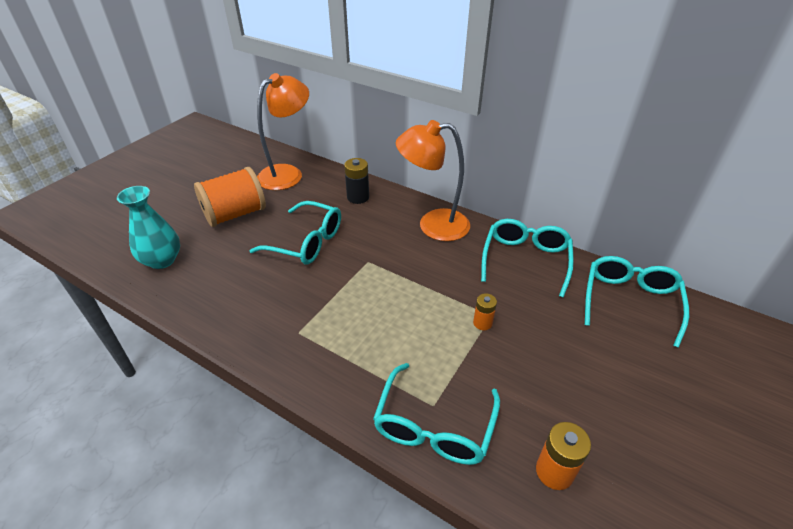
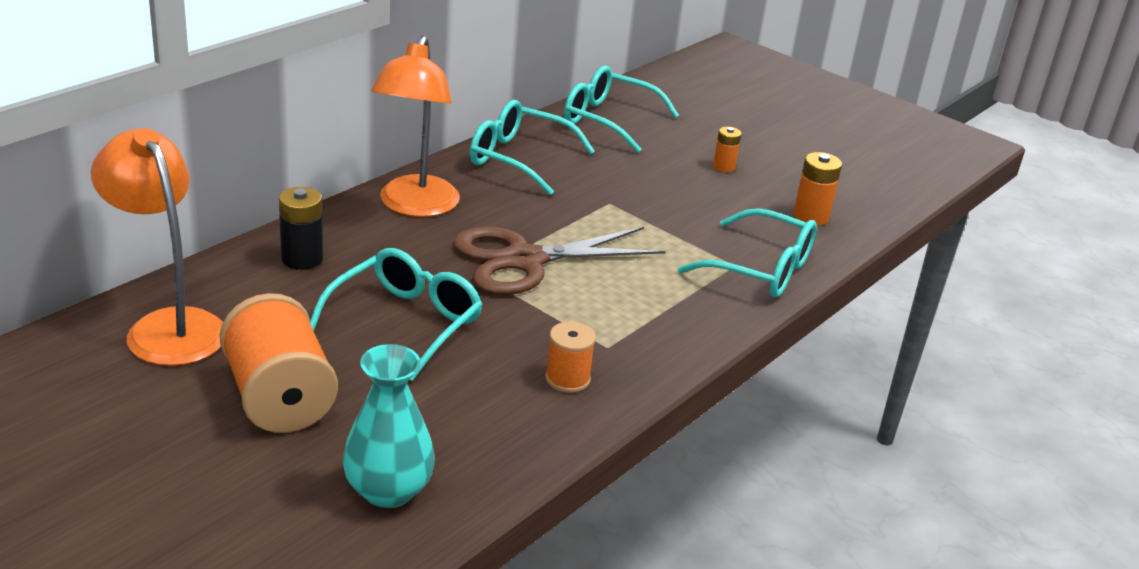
camera: 85 degrees left, 10 degrees down
(260, 316) = (567, 379): none -> orange spool
(390, 280) = (525, 260): none -> brown scissors
(482, 323) = (620, 211): orange battery -> orange battery (723, 167)

